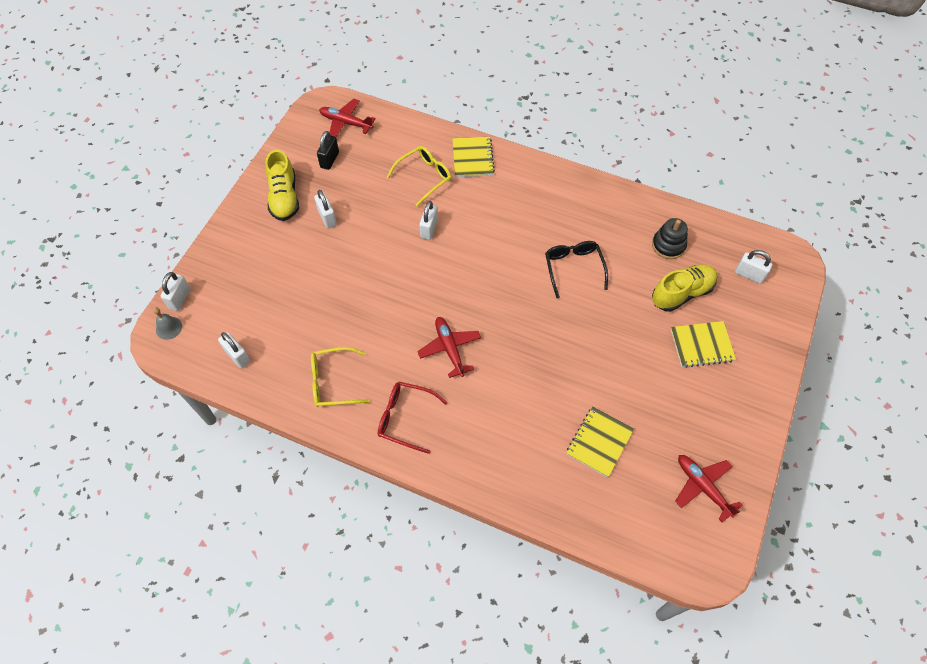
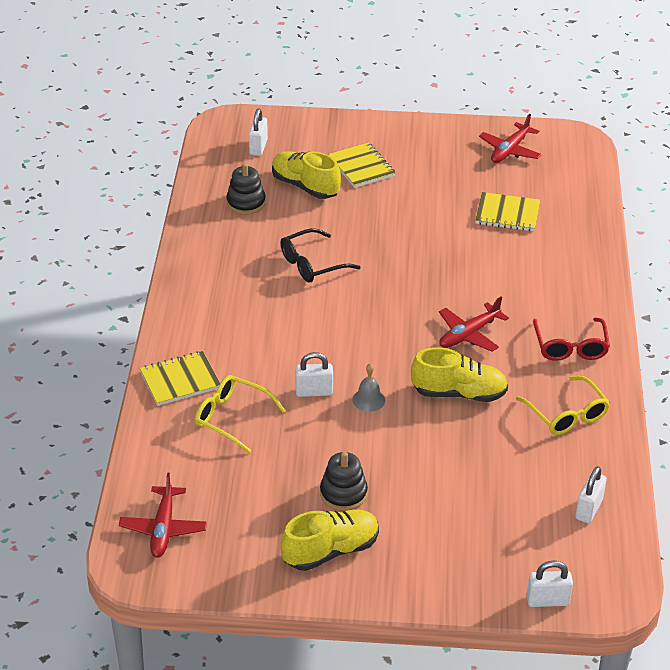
camera: 110 degrees left, 20 degrees down
(169, 328) = (594, 594): grey bell -> grey bell (368, 400)
(327, 217) = (343, 493): white padlock -> black stacking toy
(329, 160) = (242, 524): black padlock -> none
(388, 317) = (459, 393): none -> yellow shoe

